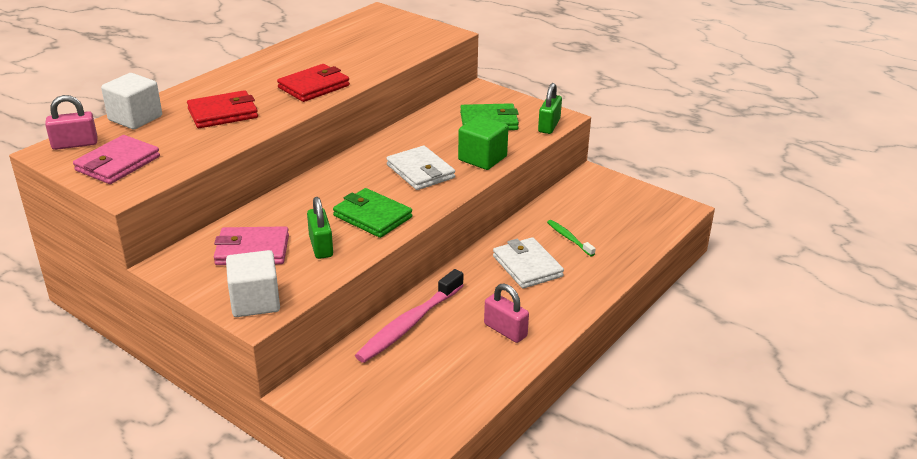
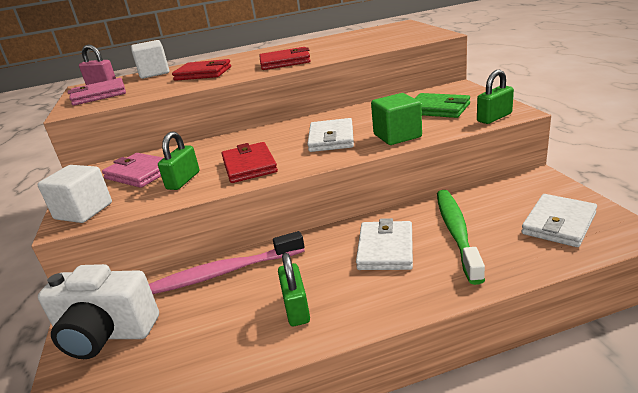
camera: 40 degrees right, 5 degrees down
(365, 403) = (106, 334): none -> white camera
(372, 216) = (249, 166): green wallet -> red wallet
(505, 330) = (296, 308): pink padlock -> green padlock
(569, 238) = (456, 232): green toothbrush -> green toothbrush, size x1.97
(634, 213) = (558, 223): none -> white wallet

